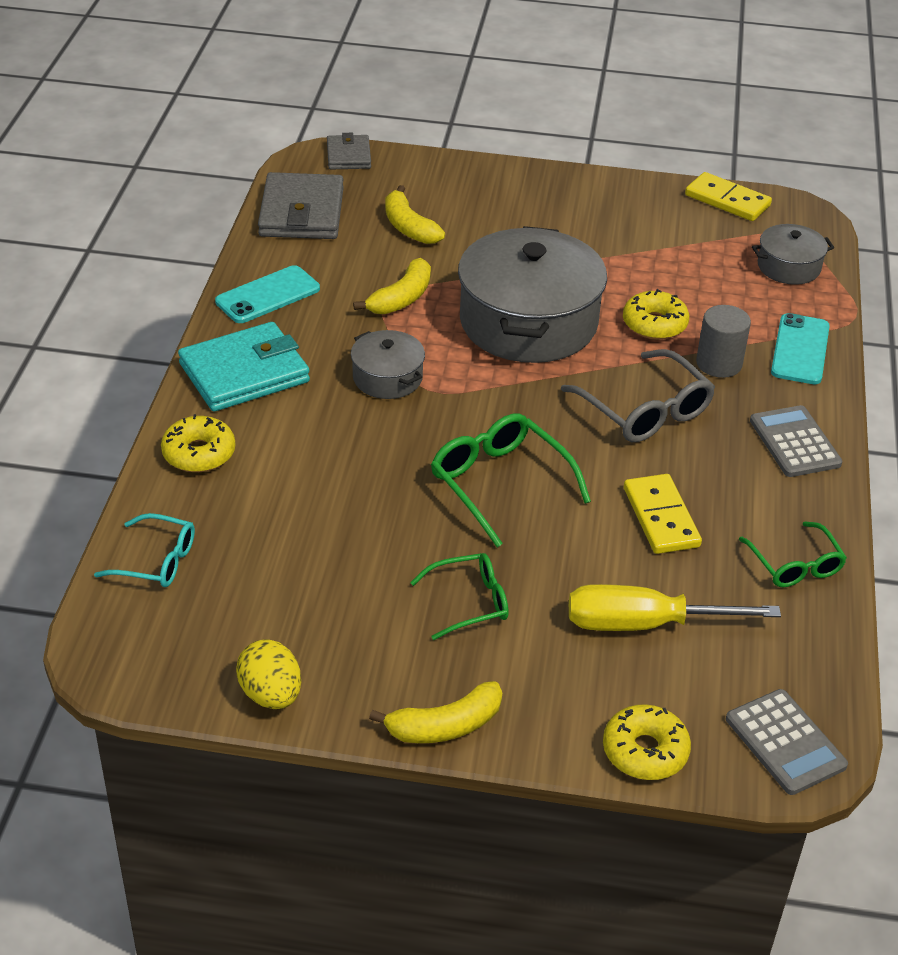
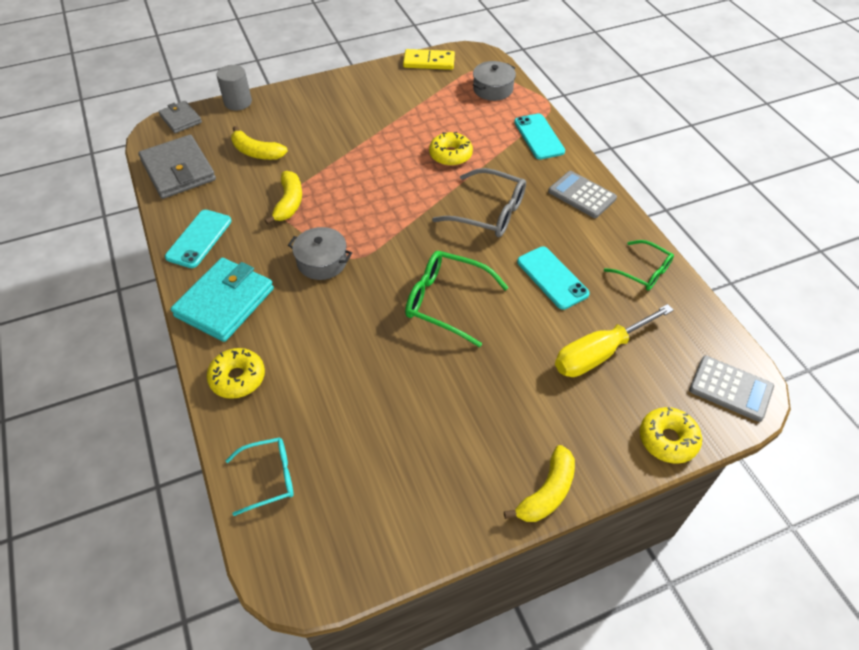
camera: 30 degrees left, 10 degrees up
(271, 694) = (423, 536): yellow egg -> none
(469, 602) = (492, 394): green glasses -> none
(528, 322) = (378, 185): grey pot -> none
(660, 517) = (552, 278): yellow domino -> turquoise phone
(719, 363) = (504, 164): grey cylinder -> grey cylinder (238, 102)

